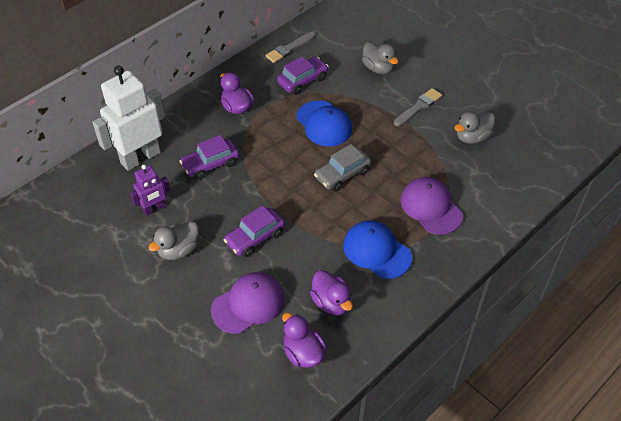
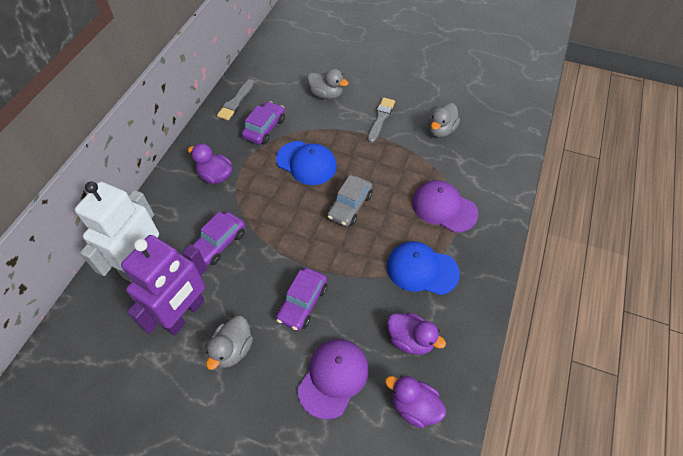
camera: 25 degrees left, 5 degrees up
(154, 209) = (184, 314): purple robot -> purple robot, size x1.92

